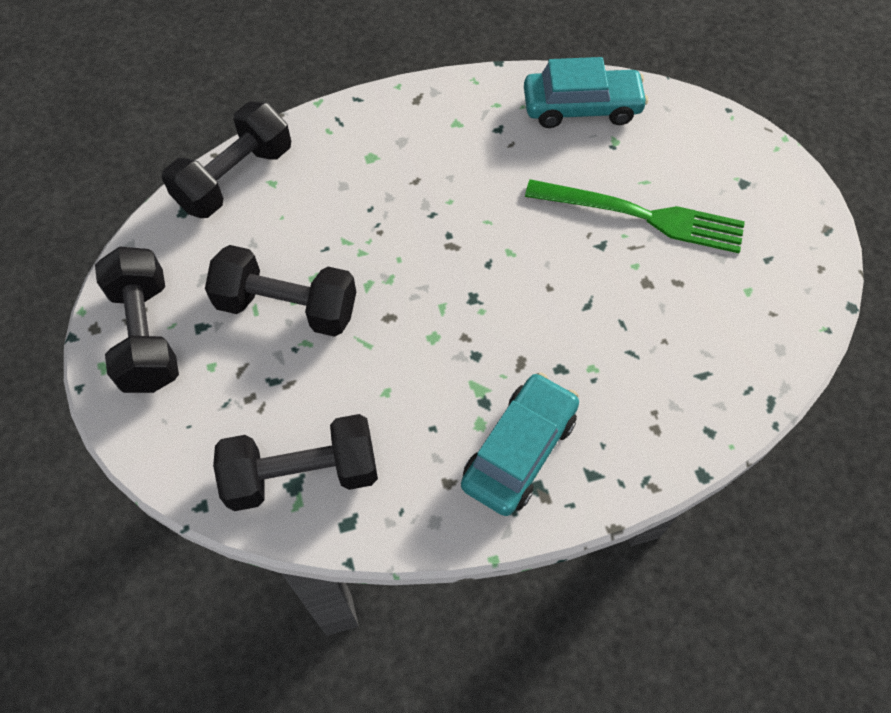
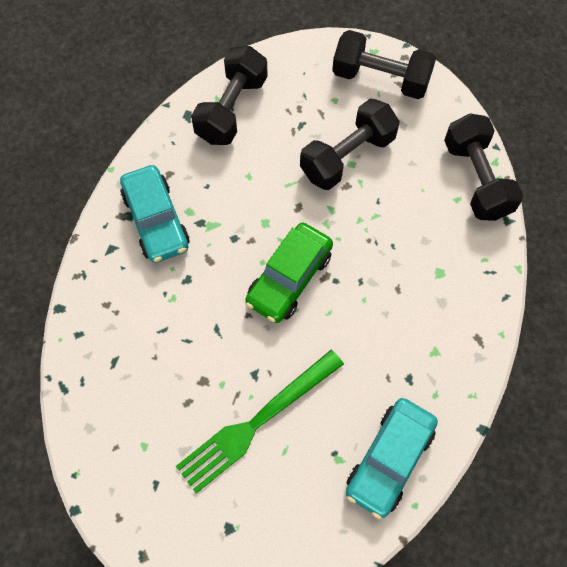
camera: 125 degrees right, 5 degrees up
(480, 275) = (289, 278): none -> green car

